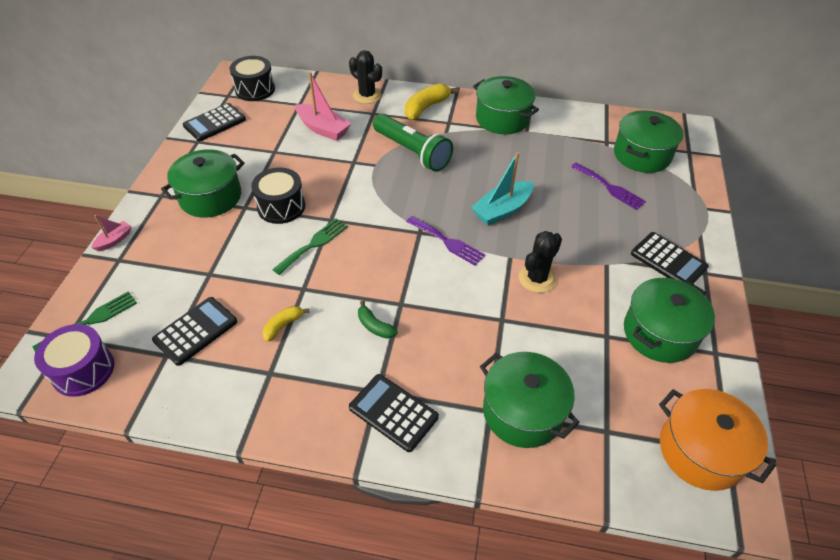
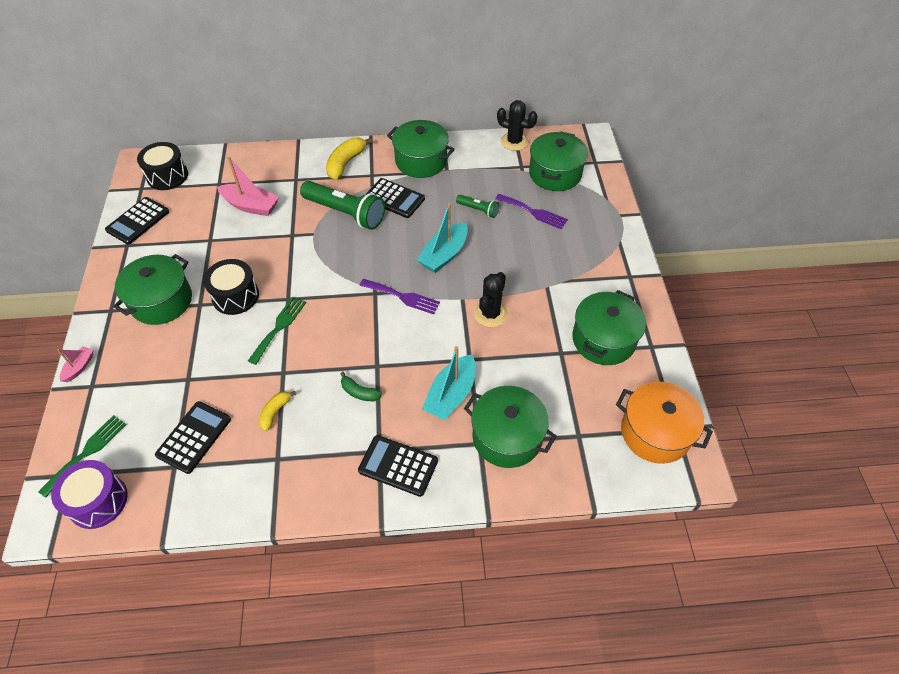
camera: 15 degrees left, 5 degrees up
(367, 95) = (284, 161): black cactus -> black cactus (514, 142)
(472, 351) = (451, 395): none -> turquoise boat
(550, 174) = (478, 210): none -> green flashlight
(668, 260) = (597, 272): black calculator -> black calculator (394, 198)

